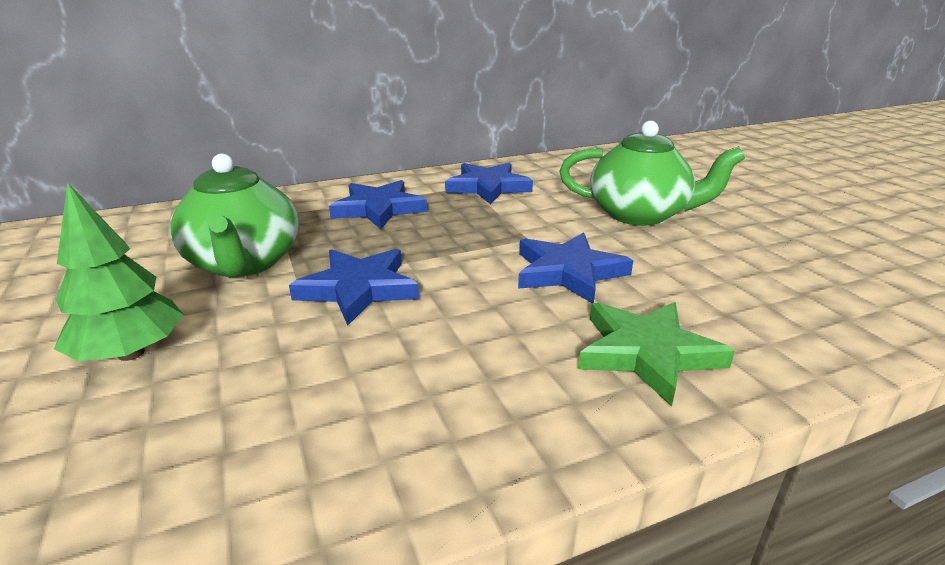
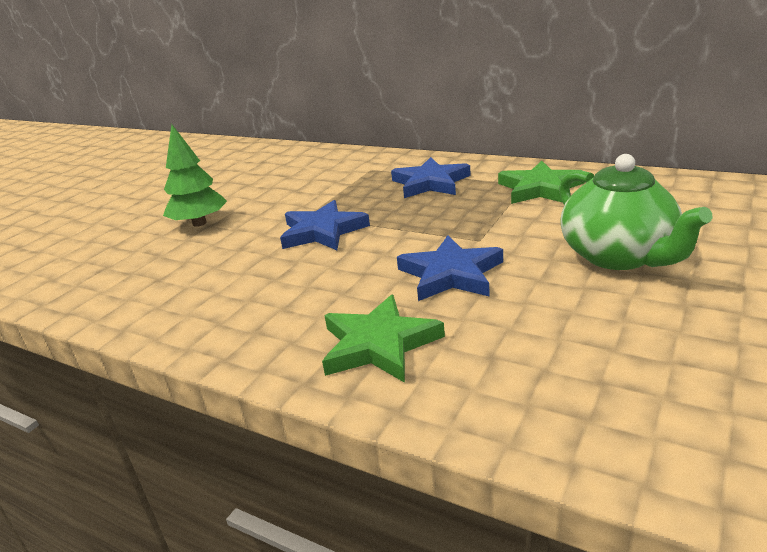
camera: 55 degrees right, 0 degrees up
(244, 263) = (305, 195): green teapot -> none
(488, 187) = (540, 188): blue star -> green star

